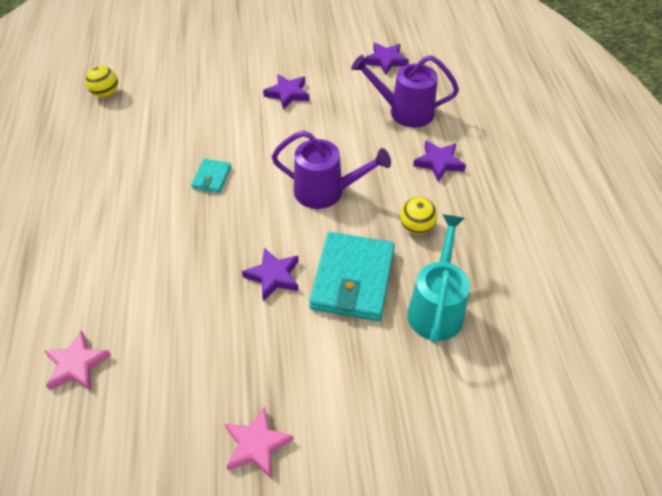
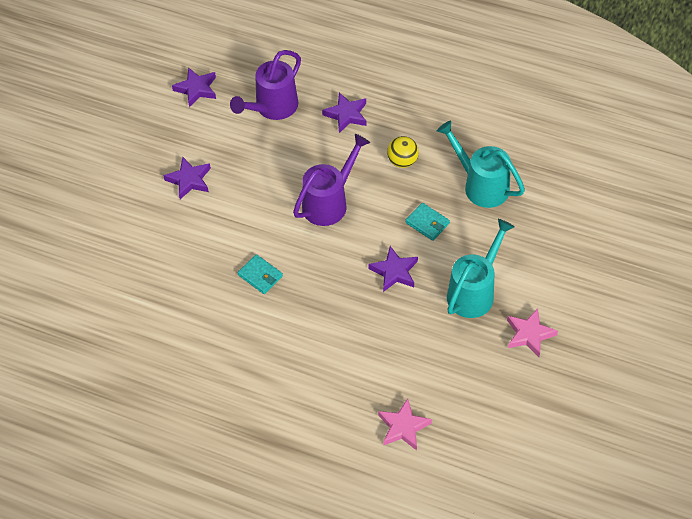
camera: 60 degrees left, 5 degrees up
(106, 94) = (83, 325): yellow ball -> none
(288, 360) = (474, 291): none -> turquoise watering can
(352, 279) = (427, 223): turquoise wallet -> turquoise wallet, size x0.48

